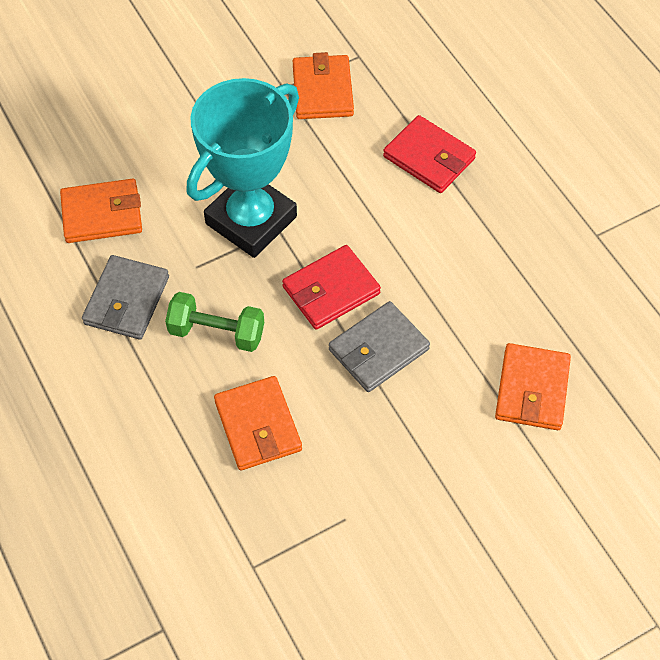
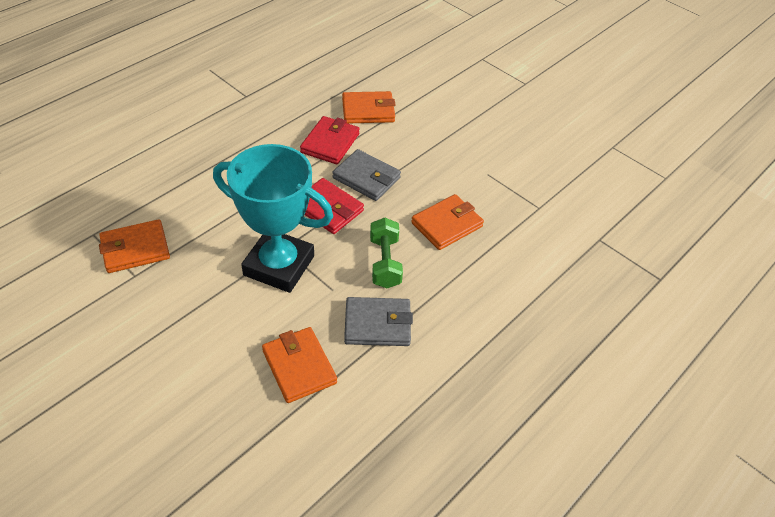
camera: 110 degrees left, 10 degrees down
(429, 158) = (196, 178): red wallet -> red wallet (330, 143)

